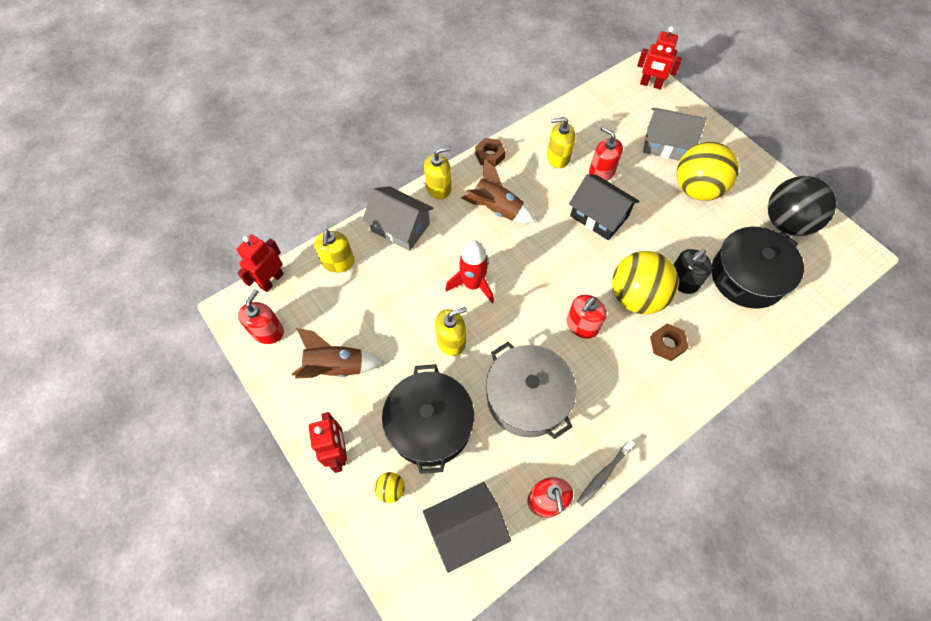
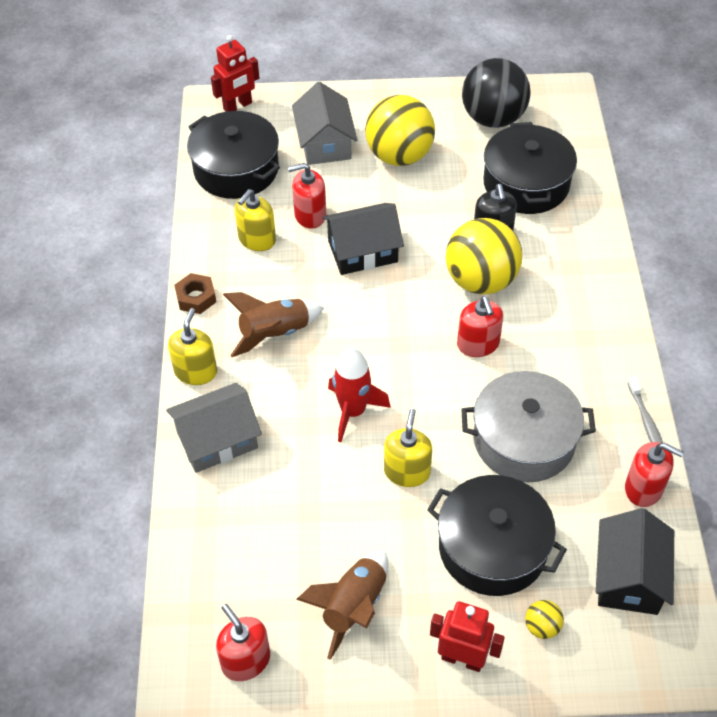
camera: 55 degrees left, 10 degrees down
(271, 280) = (174, 620): red robot -> none
(338, 262) = (210, 531): yellow soap dispenser -> none
(601, 114) = (236, 169): none -> black pot
(666, 144) = (325, 143): grey house -> grey house turned 60 degrees counterclockwise
(667, 344) = (550, 289): brown nut -> none

